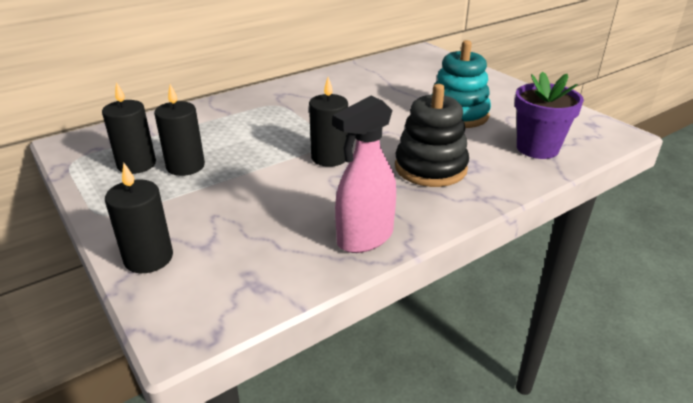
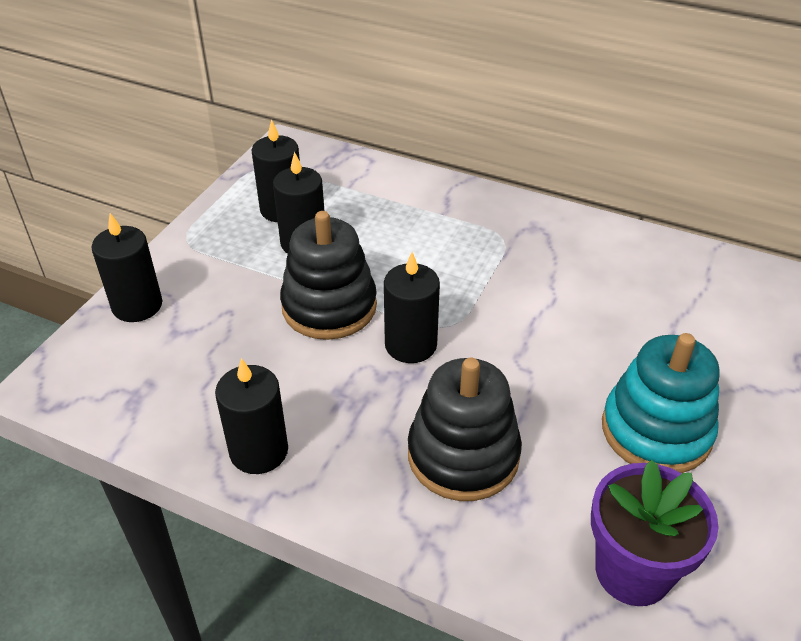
camera: 60 degrees right, 10 degrees up
(261, 174) = (329, 306): none -> black stacking toy
(365, 238) = (259, 451): pink spray bottle -> black candle

